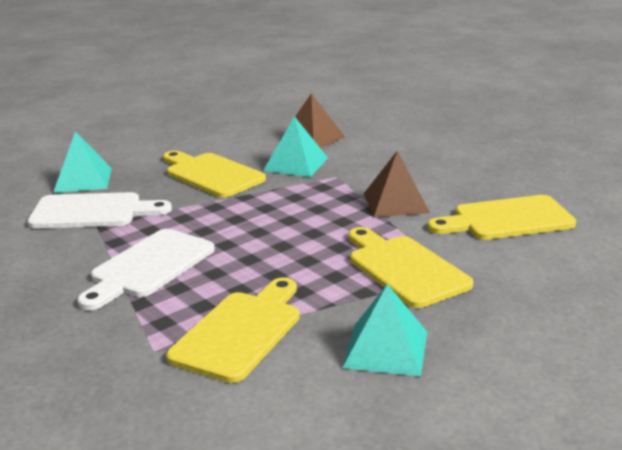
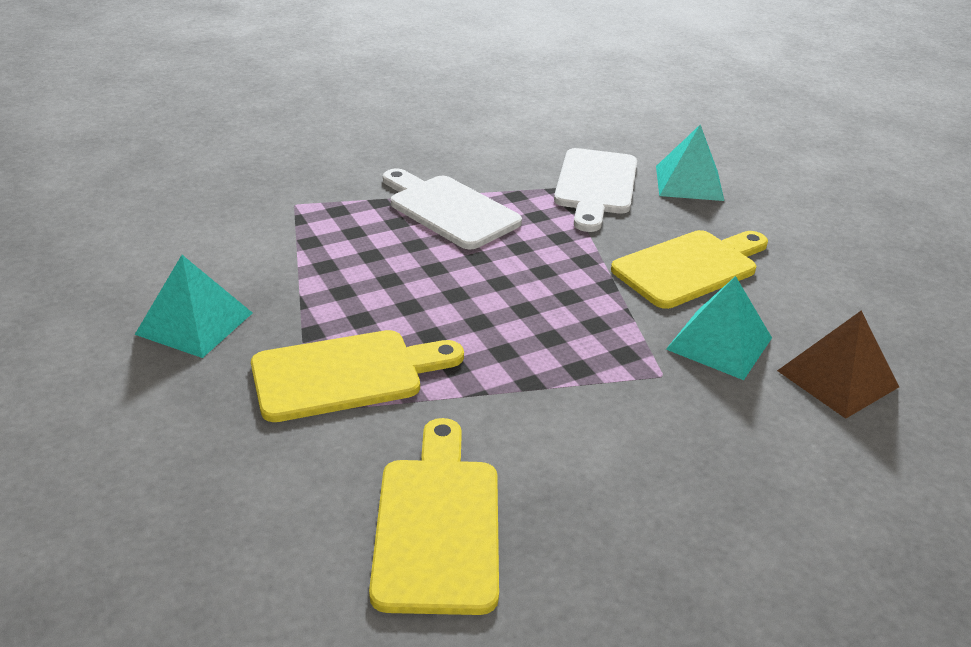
camera: 100 degrees right, 10 degrees up
(240, 332) = (291, 246): yellow cutting board -> none
(395, 202) = (545, 414): brown pyramid -> none

